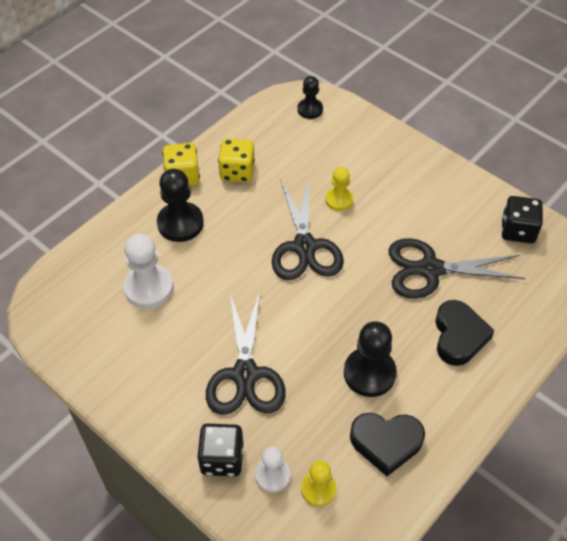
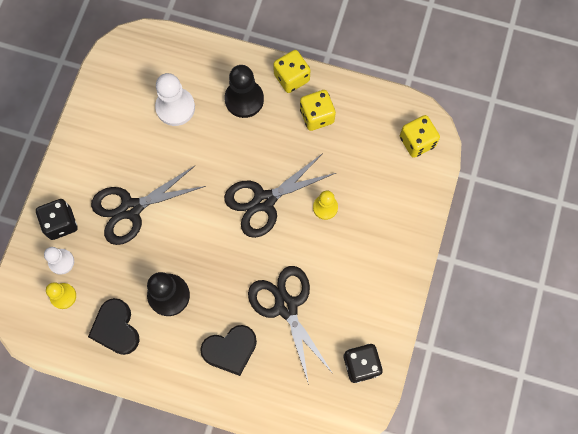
camera: 65 degrees right, 20 degrees up
(310, 109) = (417, 142): black pawn -> yellow dice

